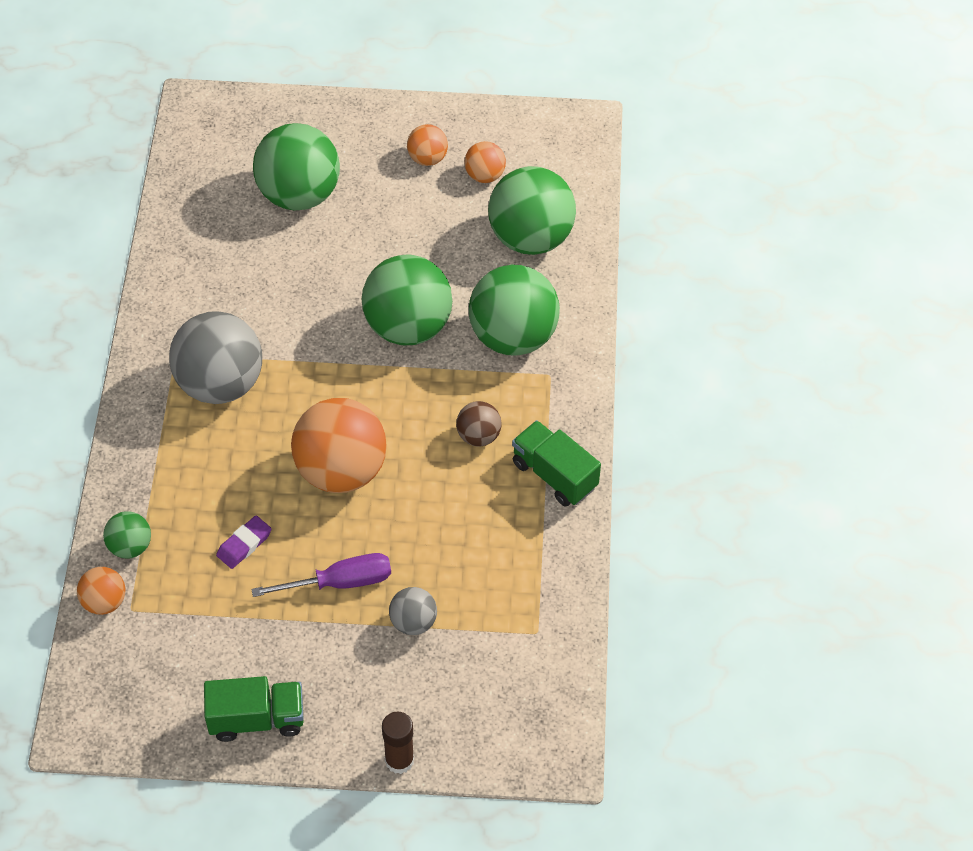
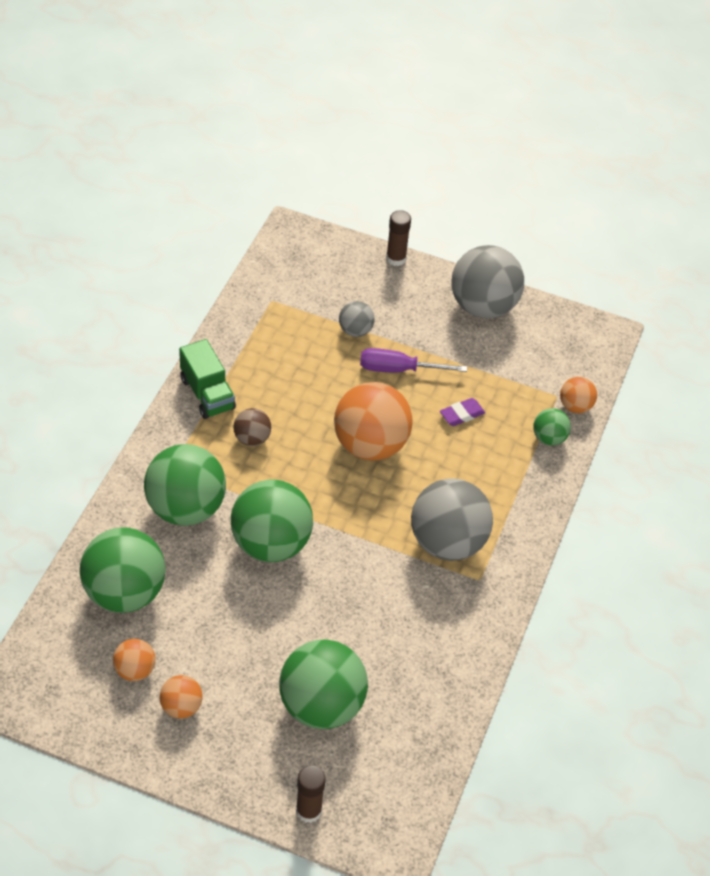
camera: 165 degrees left, 5 degrees down
(257, 719) = (483, 306): green truck -> grey ball
(280, 113) = (308, 811): none -> brown glue stick

